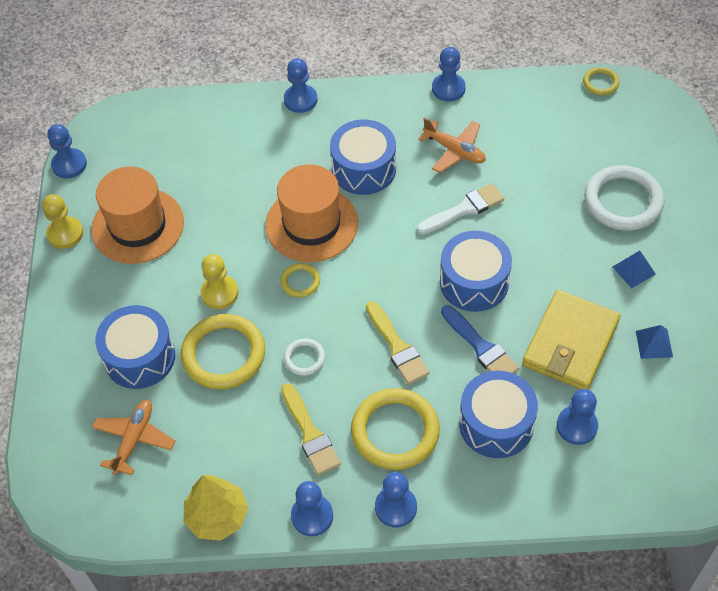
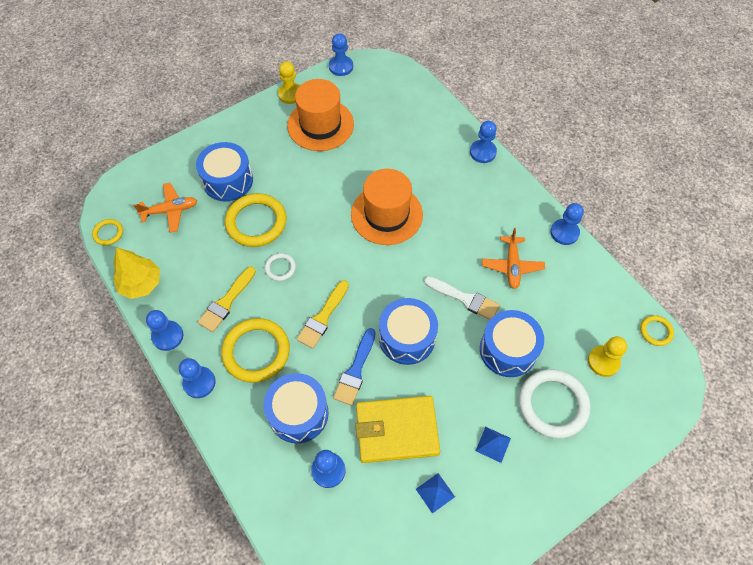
camera: 55 degrees right, 5 degrees up
(219, 293) = (299, 194): yellow pawn -> yellow pawn (603, 361)
(300, 282) = (337, 233): yellow ring -> yellow ring (108, 233)
(364, 169) = (453, 219): blue drum -> blue drum (508, 350)

